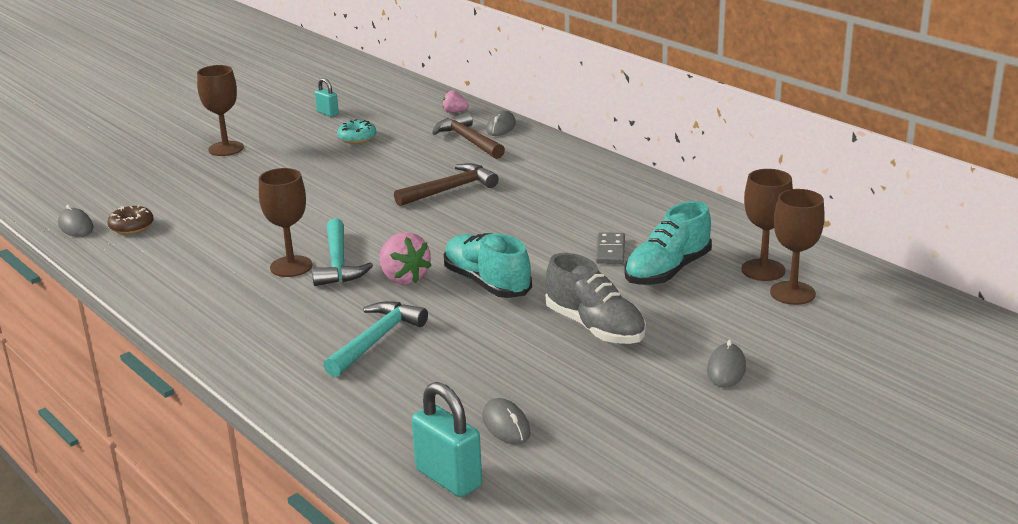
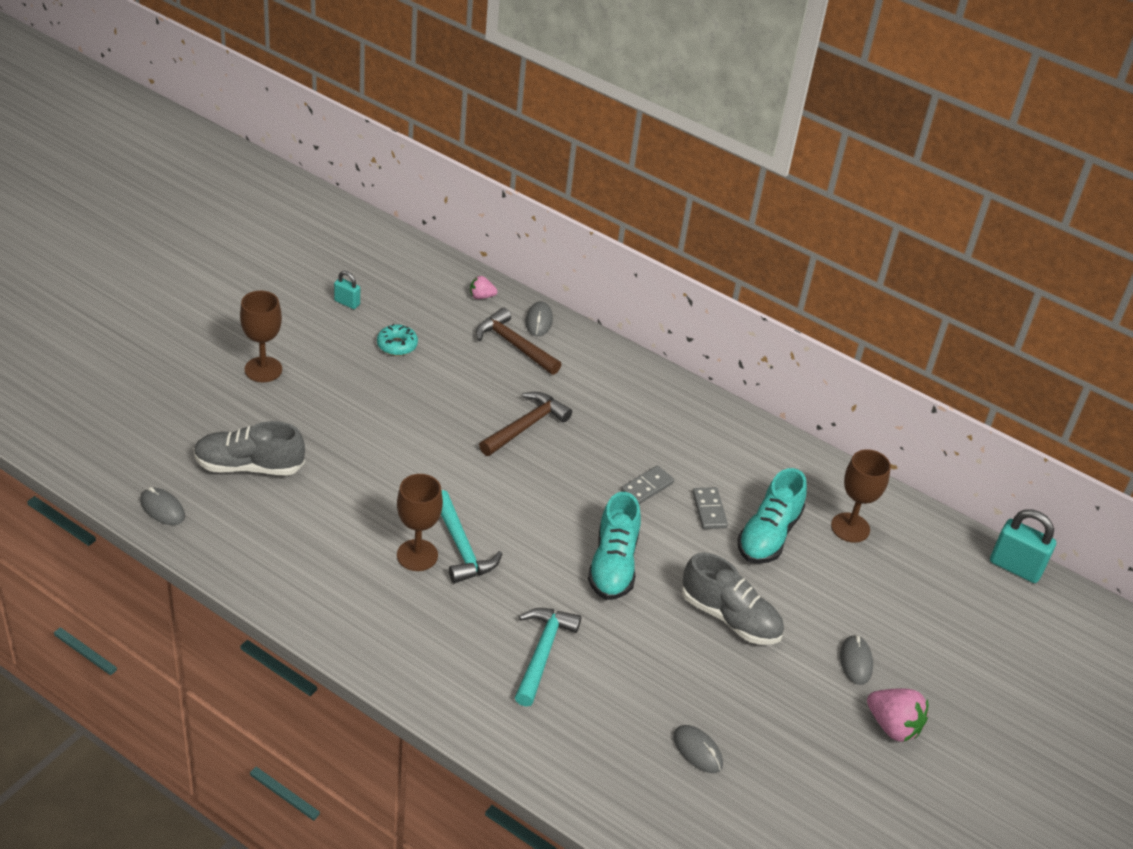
camera: 20 degrees left, 15 degrees up
(131, 226) = (223, 505): brown donut -> none
(172, 204) = (249, 466): none -> grey shoe
(404, 278) = (533, 564): pink strawberry -> pink strawberry (893, 726)
(448, 478) = (673, 820): turquoise padlock -> turquoise padlock (1015, 567)
(487, 283) = (613, 565): turquoise shoe -> turquoise shoe turned 120 degrees counterclockwise
(552, 232) = (647, 487): none -> grey domino
(792, 293) = (883, 557): brown goblet -> none

